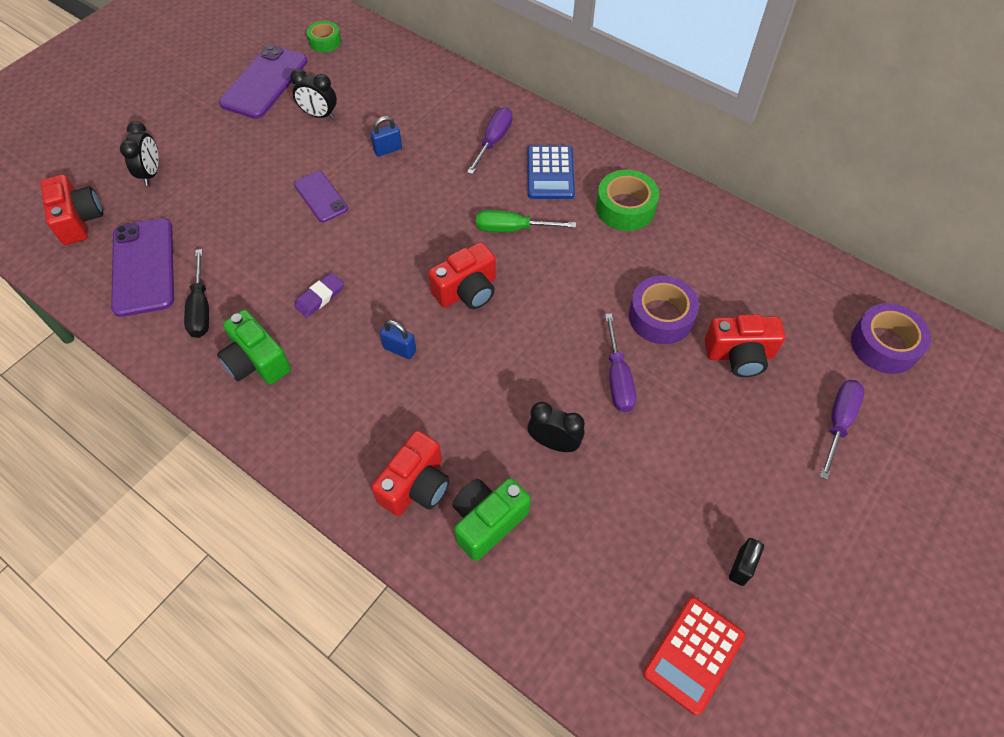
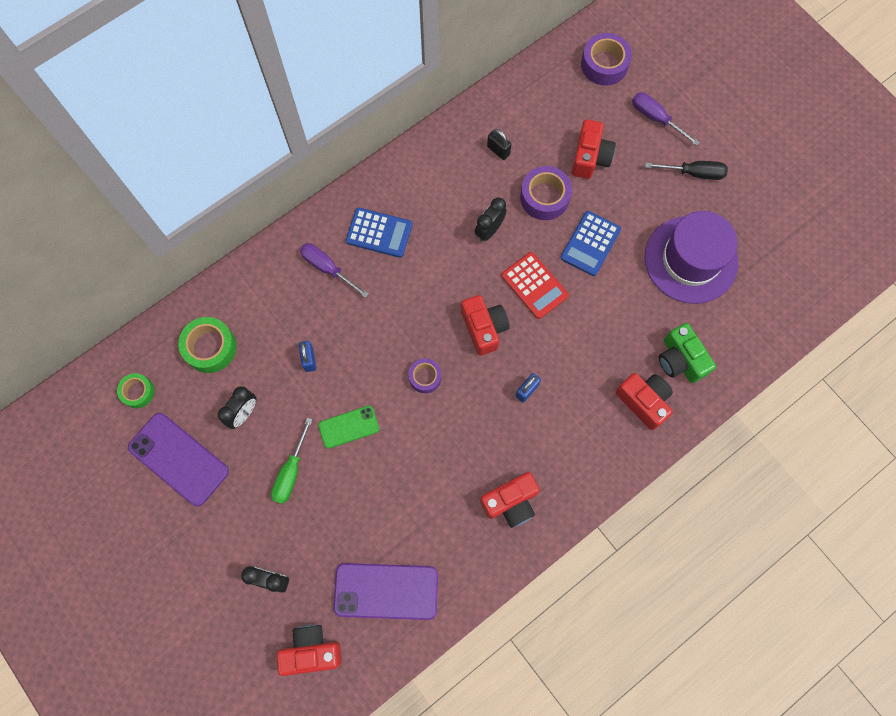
camera: 75 degrees left, 15 degrees up
(201, 309) = (446, 543): black screwdriver -> black screwdriver (694, 173)
(257, 361) = (511, 502): green camera -> red camera
(320, 297) = (460, 444): purple eraser -> none
(321, 197) = (349, 427): purple phone -> green phone
(392, 248) = (425, 377): none -> purple tape
(512, 229) = (431, 279): green screwdriver -> green screwdriver (290, 472)
(554, 443) = (631, 301): black clock -> black clock (489, 230)
(618, 379) = (590, 243): purple screwdriver -> blue calculator
(625, 208) = (434, 188): green tape -> green tape (210, 347)
(642, 508) = (690, 260): none -> purple hat
(693, 654) = (788, 262): red calculator -> red calculator (534, 286)
(741, 567) = (741, 215): black padlock -> black padlock (498, 150)

